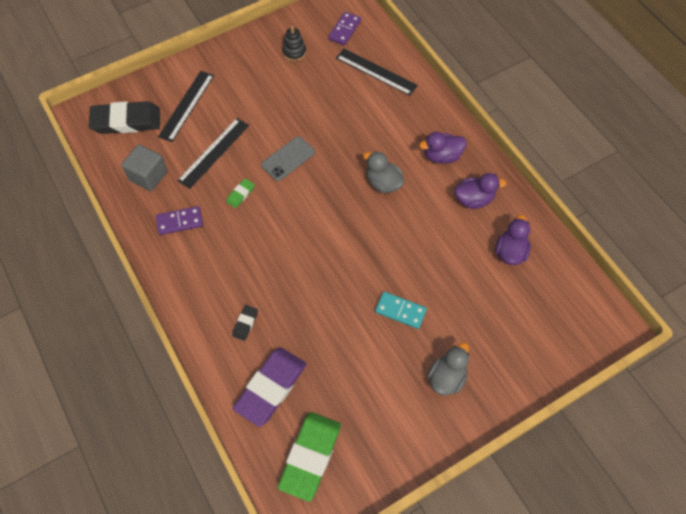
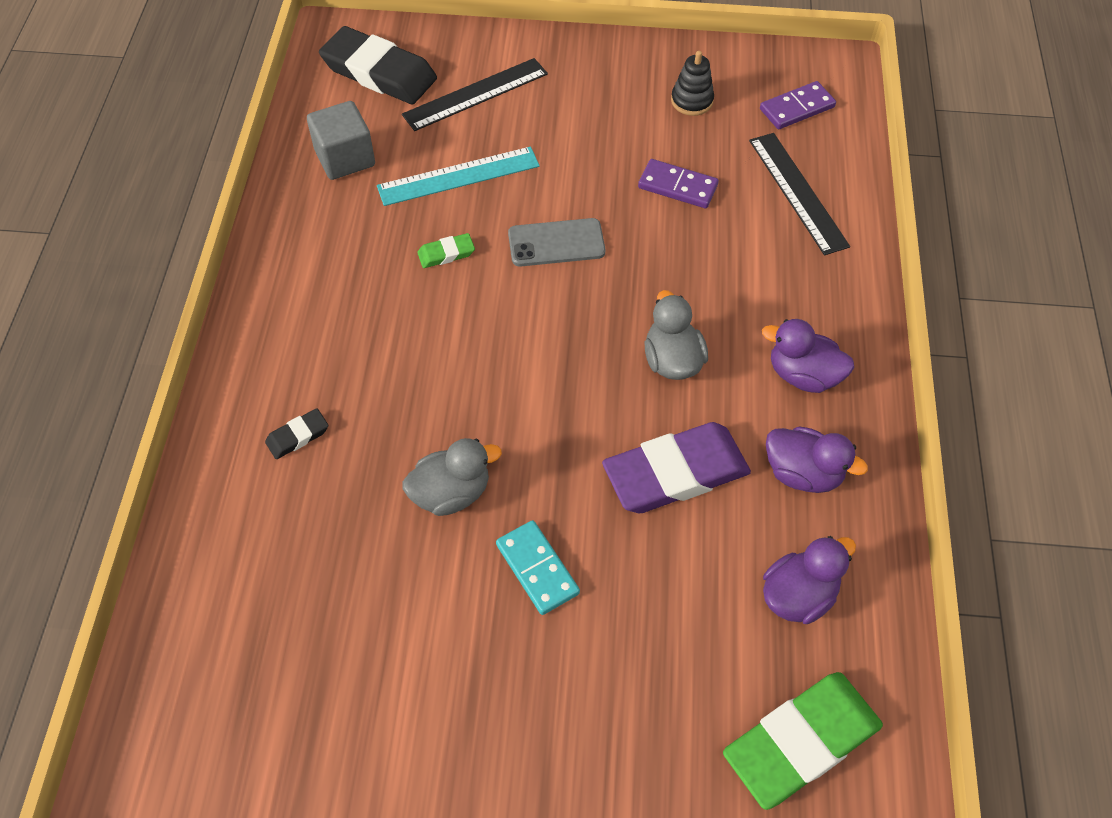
camera: 35 degrees right, 5 degrees down
(179, 222) = (332, 242): purple domino -> purple domino (677, 186)
(213, 152) = (458, 176): black ruler -> turquoise ruler
(271, 387) = (253, 551): purple eraser -> purple eraser (675, 473)
(310, 456) = (219, 692): green eraser -> green eraser (801, 742)
(446, 377) = (523, 723): grey duck -> grey duck (451, 493)

